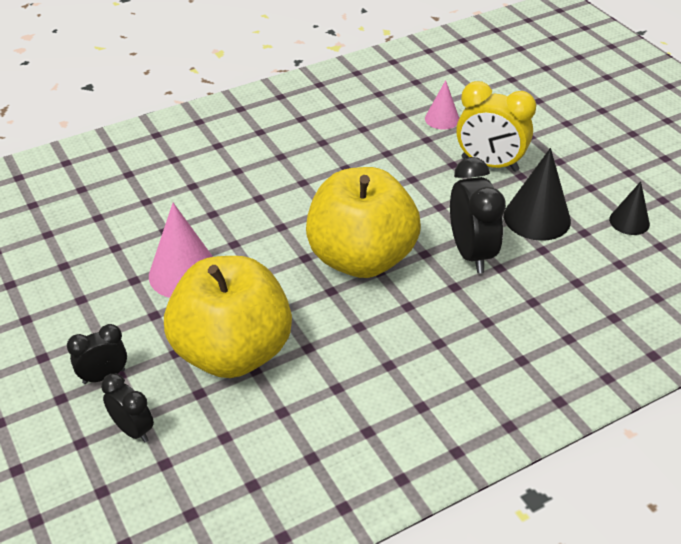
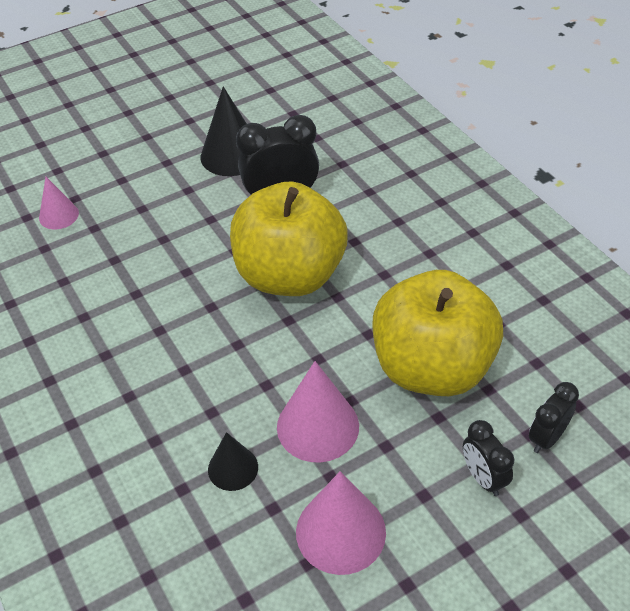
camera: 90 degrees left, 5 degrees up
(82, 283) = (340, 531): none -> pink cone
(489, 164) = (146, 182): yellow clock -> none
(629, 221) = (239, 102): black cone -> black cone (233, 468)

